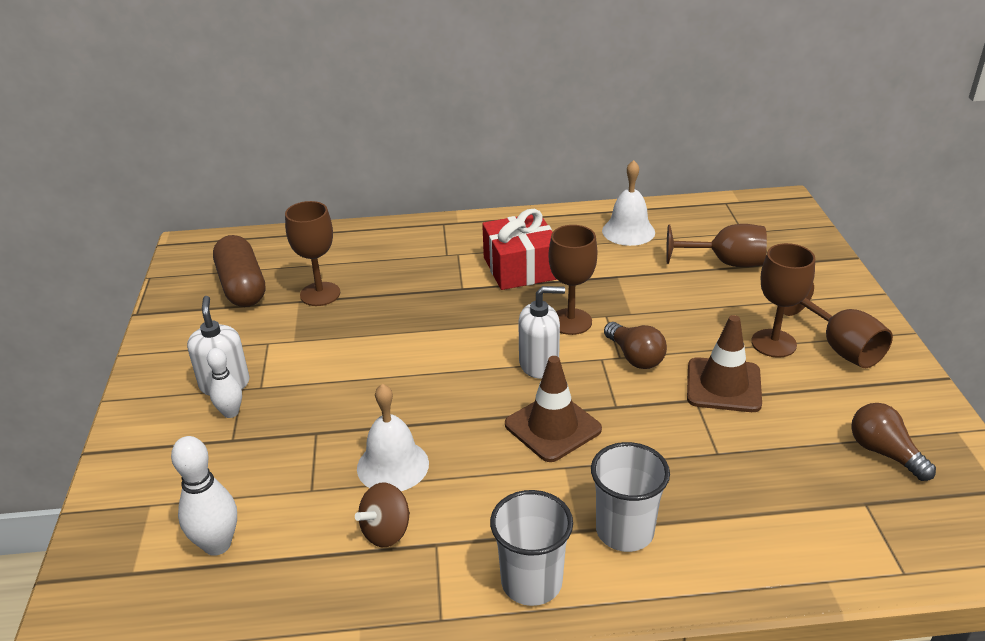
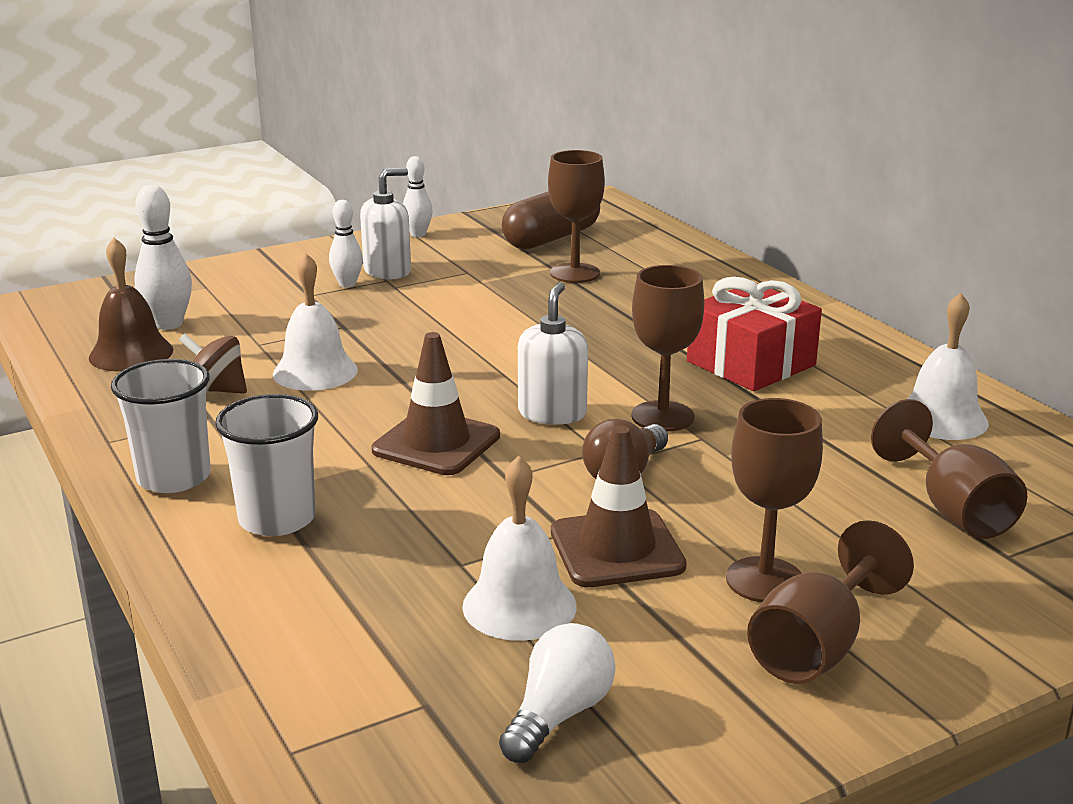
camera: 65 degrees right, 10 degrees down
(160, 350) = (418, 234): none -> white bowling pin
(265, 581) = (131, 353): none -> brown bell
(539, 364) = (552, 413): white soap dispenser -> white soap dispenser turned 135 degrees counterclockwise
(773, 440) = (519, 605): none -> white bell
(884, 453) = (559, 715): brown light bulb -> white light bulb

